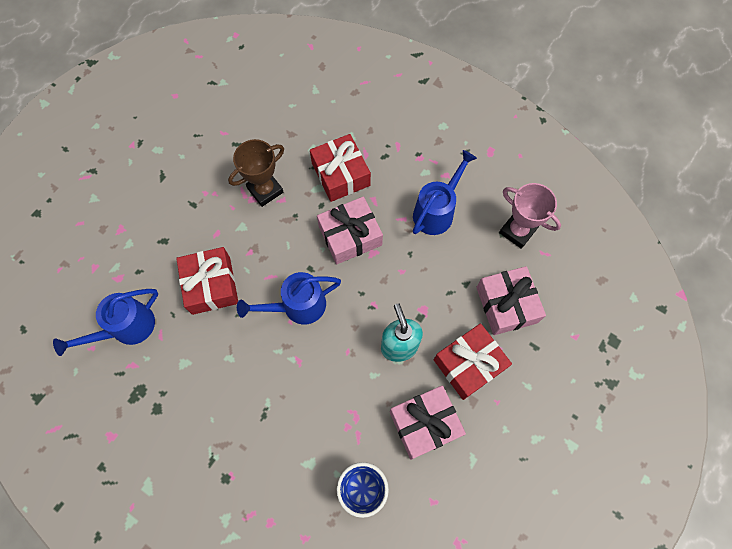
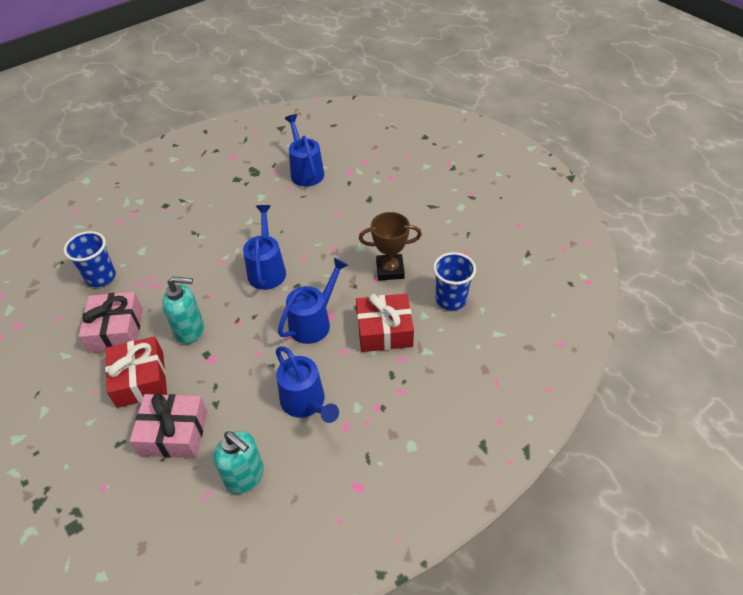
camera: 110 degrees right, 20 degrees down
(211, 285) = (315, 220): red gift -> none
(265, 190) = (390, 270): brown trophy -> brown trophy turned 75 degrees counterclockwise
(287, 131) = (451, 299): none -> blue cup
(350, 236) = (314, 322): pink gift -> blue watering can
(517, 231) = (245, 476): pink trophy -> turquoise soap dispenser

